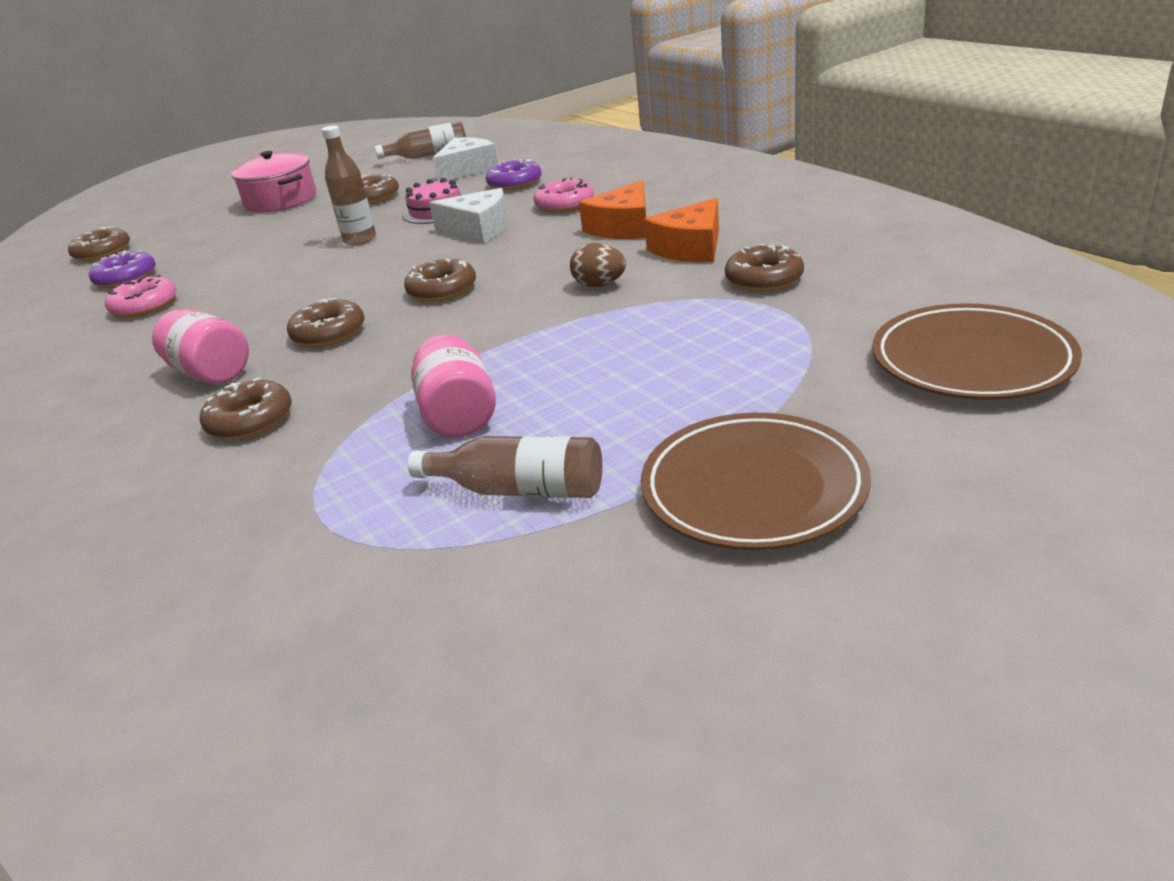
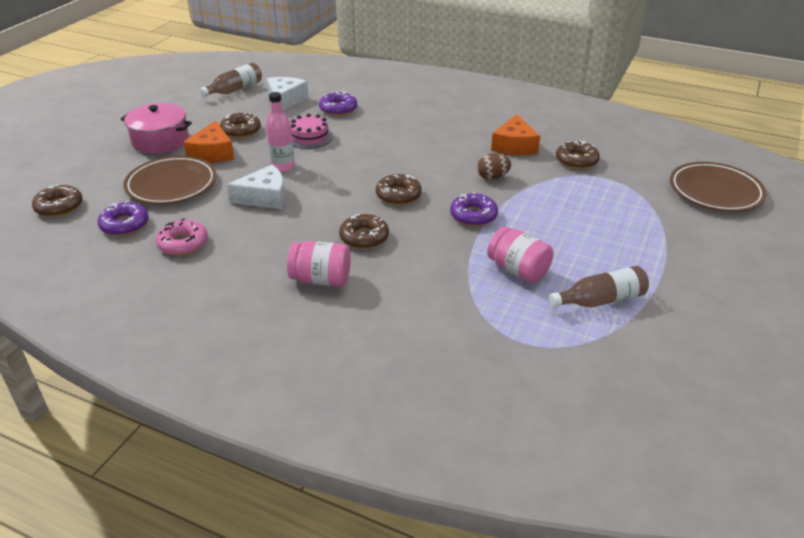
camera: 35 degrees left, 5 degrees up
(250, 420) = (398, 302): brown donut -> none
(360, 239) = (283, 166): brown bottle -> pink bottle
(478, 229) = (362, 148): white cheese -> white cheese (264, 197)
(502, 330) = (473, 215): none -> purple donut
(564, 204) = (397, 123): pink donut -> none
(623, 227) = (457, 136): orange cheese -> orange cheese (213, 153)
(753, 488) = (698, 273): brown plate -> brown plate (171, 185)

